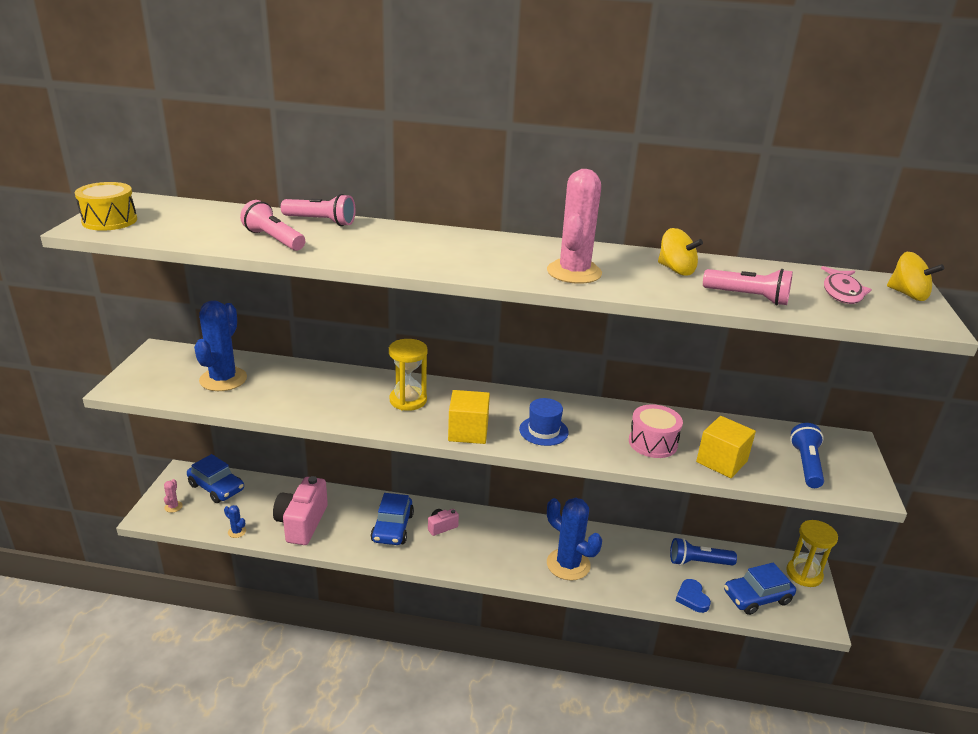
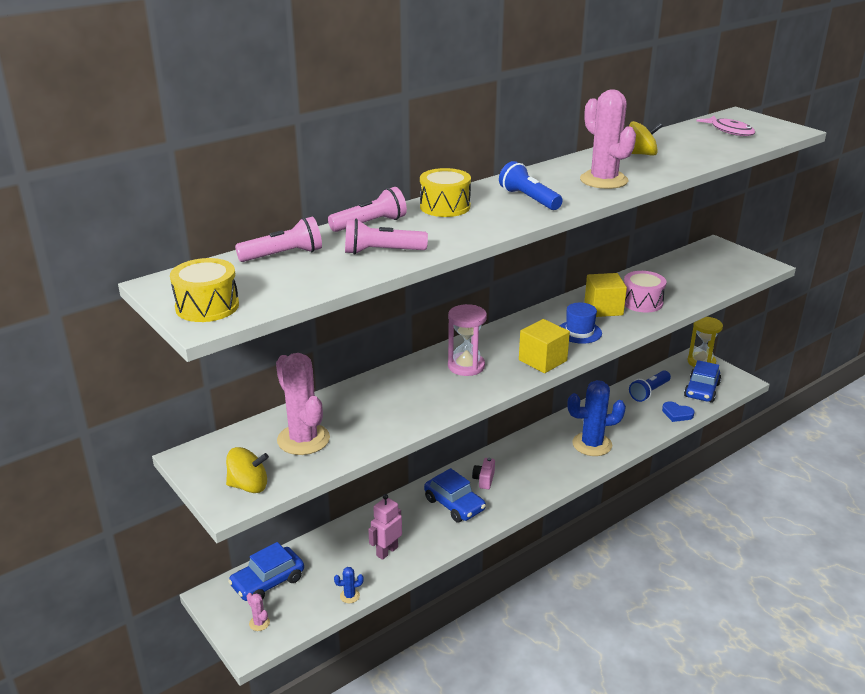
camera: 45 degrees left, 0 degrees up
(216, 487) = (268, 582): blue car -> blue car turned 150 degrees clockwise
(223, 379) = (303, 439): blue cactus -> pink cactus
(302, 523) = (387, 551): pink camera -> pink robot
(398, 234) = (445, 207): none -> yellow drum
(408, 400) = (466, 366): yellow hourglass -> pink hourglass
(721, 461) = (689, 291): yellow cube -> yellow cube (603, 308)
(748, 297) = (706, 153): pink flashlight -> pink flashlight (284, 255)
(806, 464) = (722, 269): blue flashlight -> blue flashlight (529, 199)
(908, 295) = (752, 119): yellow spinning top -> yellow spinning top (248, 486)

